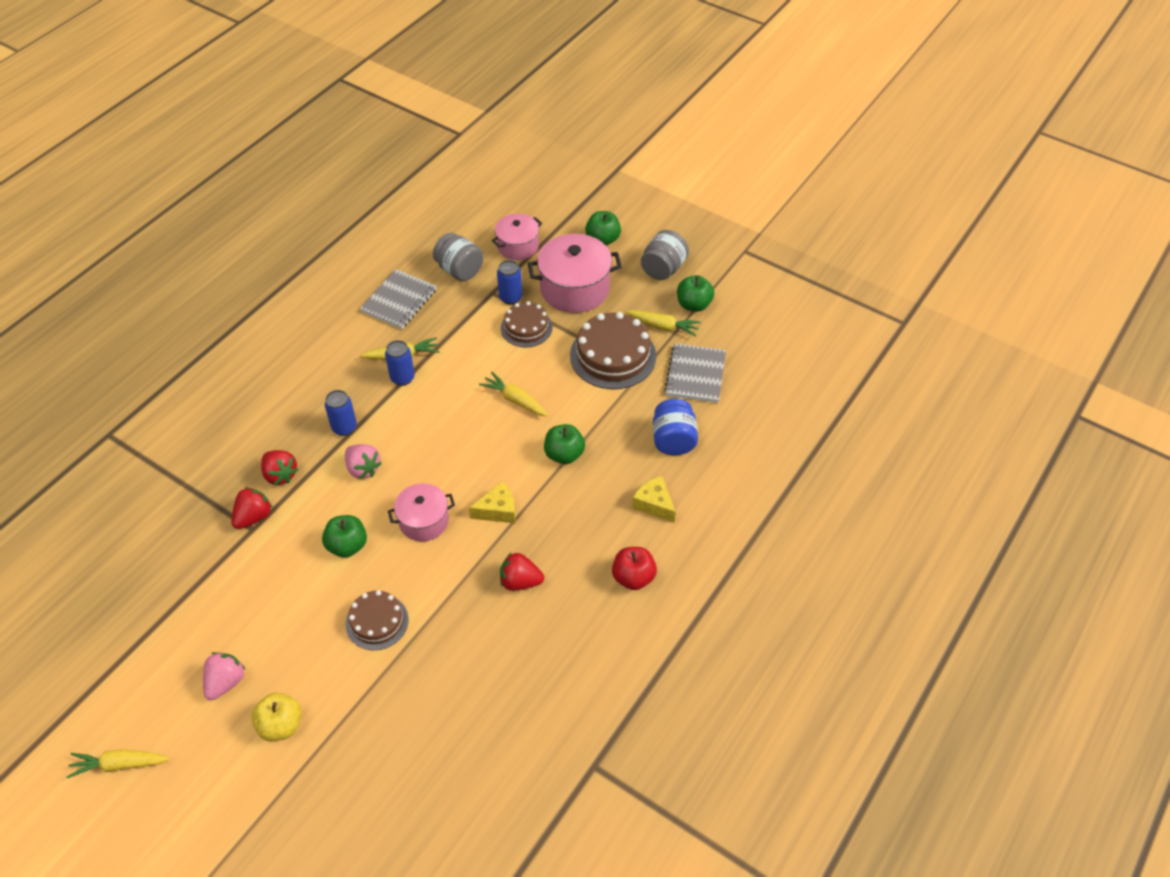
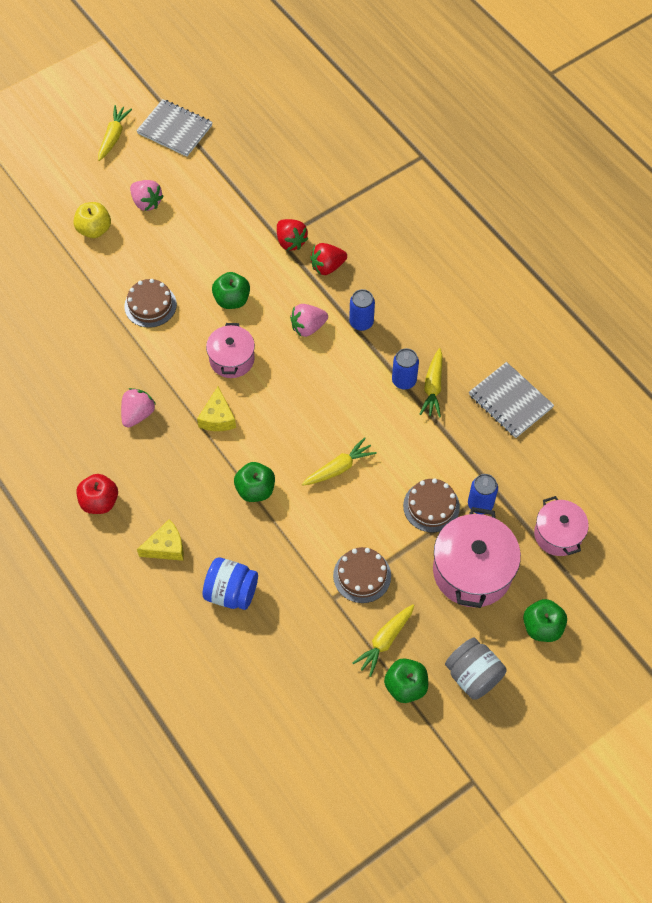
camera: 110 degrees right, 10 degrees up
(459, 270) = (537, 467): grey jar -> none
(520, 581) = (138, 414): red strawberry -> pink strawberry
(613, 356) = (362, 575): brown cake -> brown cake, size x0.61
(695, 375) = (305, 647): grey notebook -> grey notebook (175, 129)

